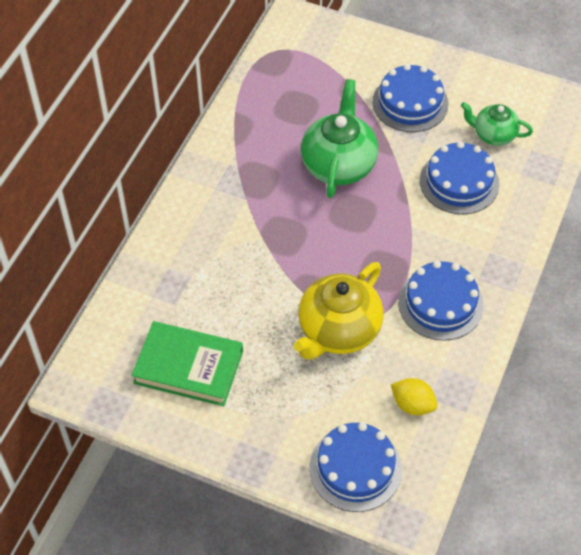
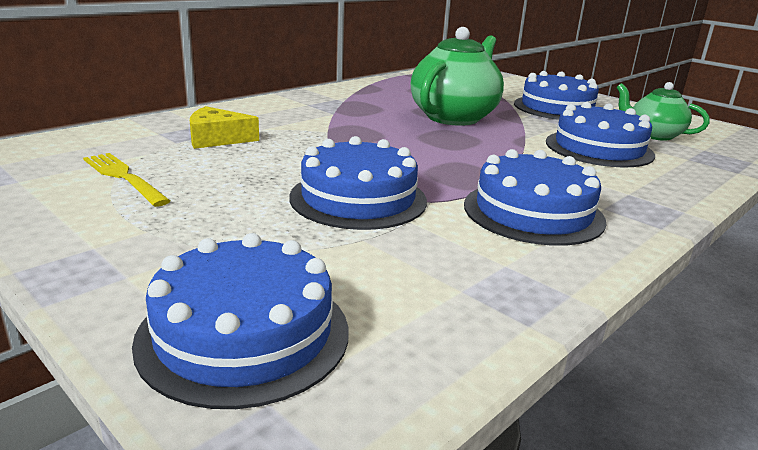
camera: 20 degrees right, 30 degrees down
(188, 367) = (123, 177): green book -> yellow fork
(198, 287) = (217, 139): none -> yellow cheese
(338, 331) = (358, 198): yellow teapot -> blue cake
(412, 405) = (424, 289): yellow lemon -> none

